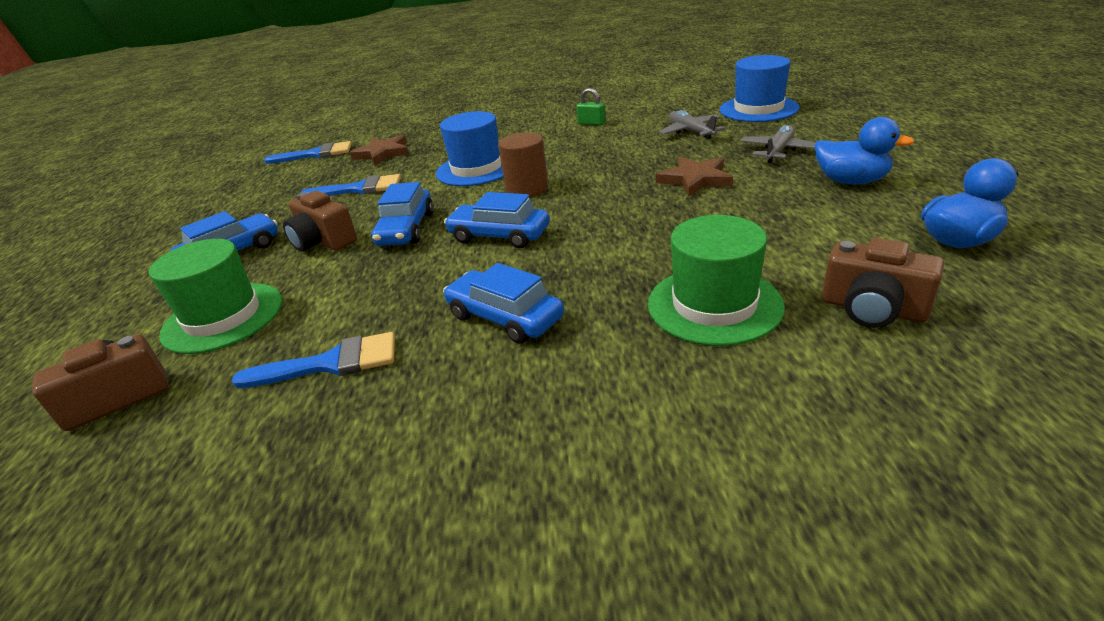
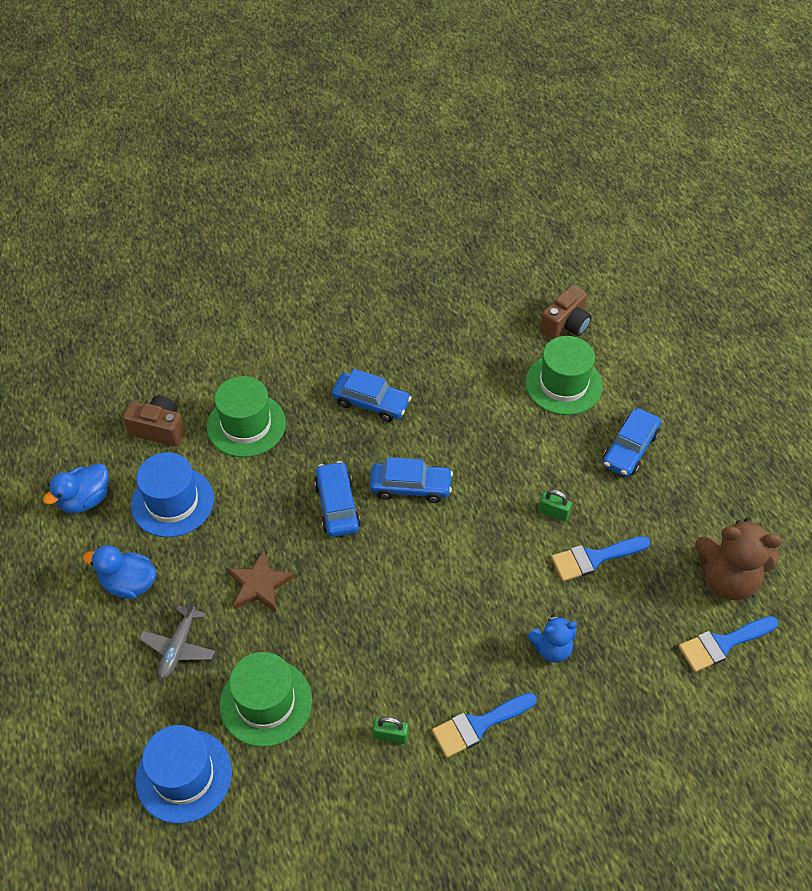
camera: 160 degrees right, 20 degrees up
(268, 179) = (727, 578): none -> brown teddy bear
(323, 242) = (559, 469): brown camera -> none
(330, 363) = (458, 359): blue brush -> blue brush (479, 725)
(364, 214) = (553, 512): none -> green padlock
(383, 153) = (629, 646): brown star -> none
(406, 229) = (496, 491): blue car -> blue car (337, 505)
(442, 152) = (552, 648): none -> blue teddy bear
(476, 169) = (487, 605): blue hat -> blue hat (172, 502)
(527, 189) = (415, 563): brown cylinder -> none
(691, 131) = (266, 702): grey plane -> green hat

